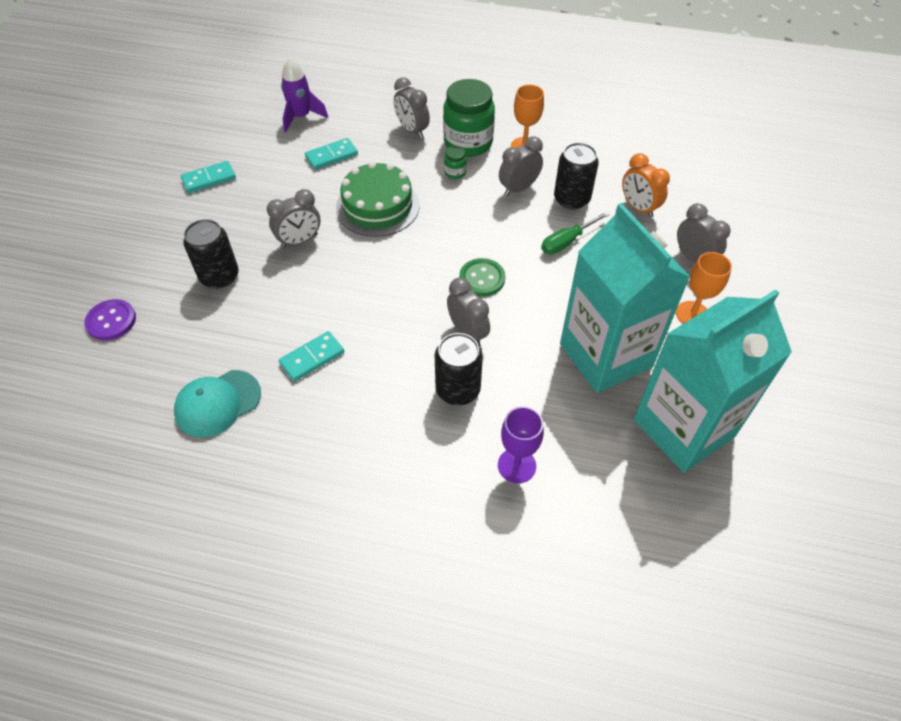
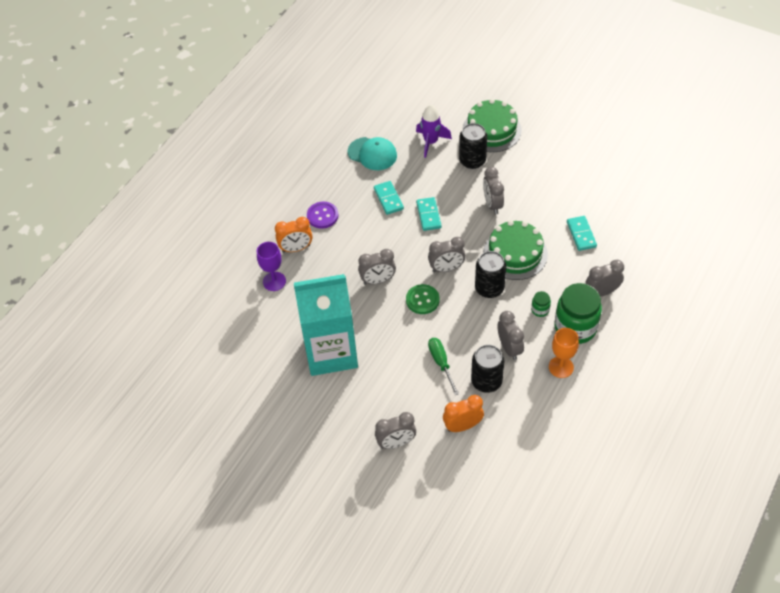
camera: 110 degrees right, 0 degrees up
(111, 321) = (452, 110): purple button -> purple button (322, 216)
(155, 266) = (491, 130): none -> green cake
(209, 179) = (572, 161): turquoise domino -> turquoise domino (428, 215)
(218, 403) = (372, 154): turquoise cap -> turquoise cap turned 135 degrees clockwise
(301, 117) = (636, 221): purple rocket -> purple rocket (431, 142)
(422, 265) = (446, 268): none -> grey clock
(443, 455) = (296, 248): none -> orange clock
(458, 390) = (336, 265): black can -> black can (489, 288)
(683, 428) = (261, 375): turquoise carton -> none
(692, 314) = (344, 419): orange goblet -> none

